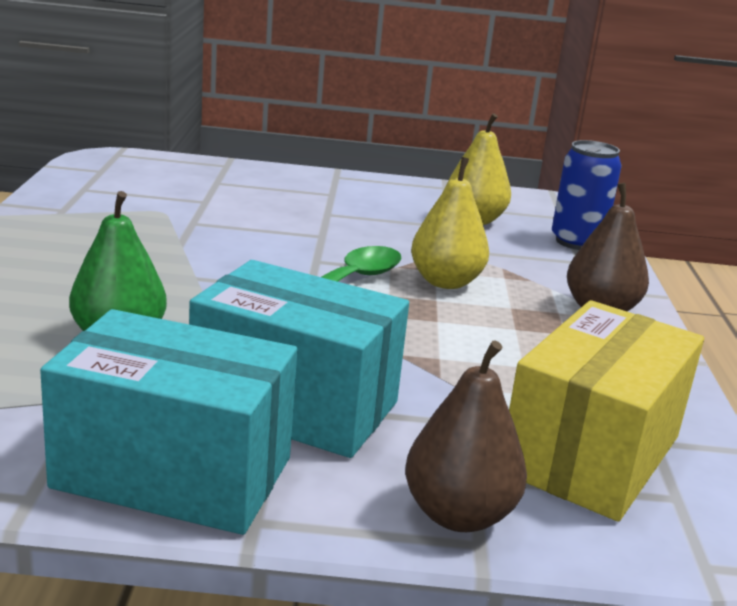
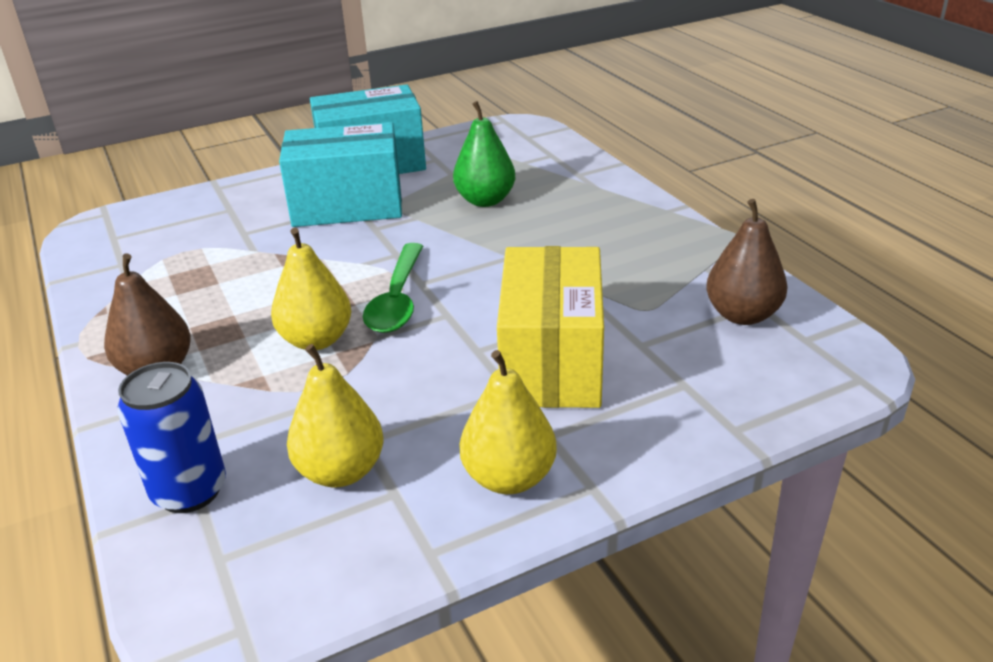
camera: 155 degrees right, 10 degrees up
(376, 190) = (509, 478): none -> yellow pear
(458, 515) = (231, 192): brown pear -> brown pear (742, 315)
(591, 454) = (163, 241): yellow box -> yellow box (551, 362)

